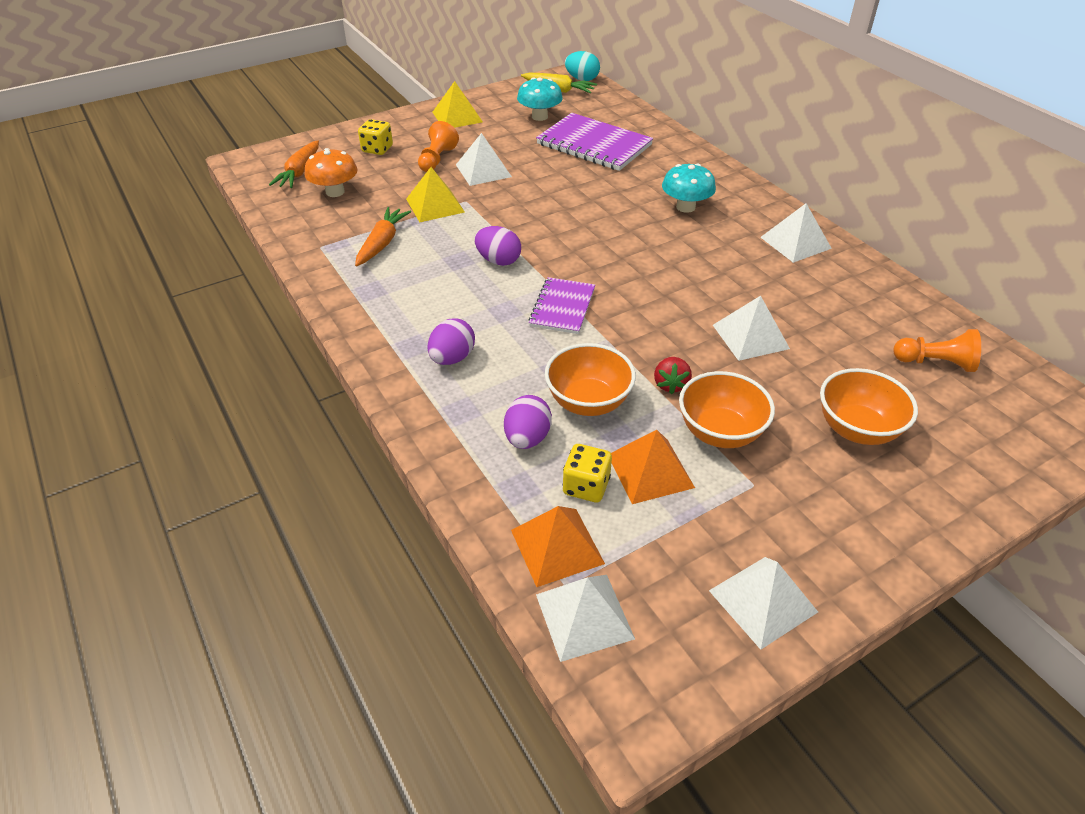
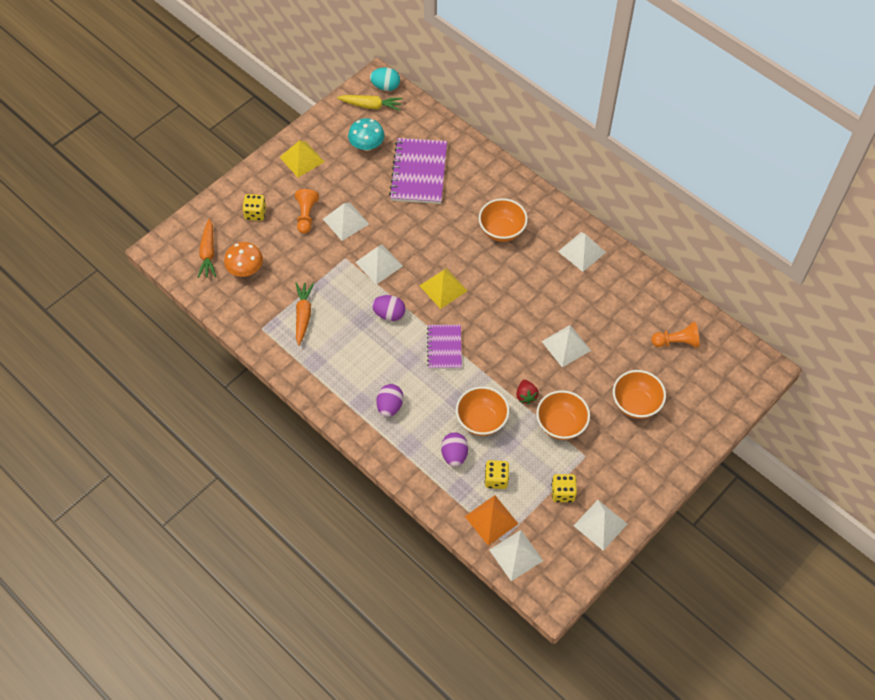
camera: 15 degrees left, 15 degrees up
(435, 205) = (325, 268): yellow pyramid -> yellow pyramid (443, 288)
(507, 212) = (379, 264): none -> white pyramid
(594, 145) = (419, 172): purple notebook -> purple notebook turned 75 degrees clockwise
(650, 470) = (528, 460): orange pyramid -> none
(685, 207) = (502, 231): turquoise mushroom -> orange bowl
(701, 532) = (563, 493): none -> yellow dice

